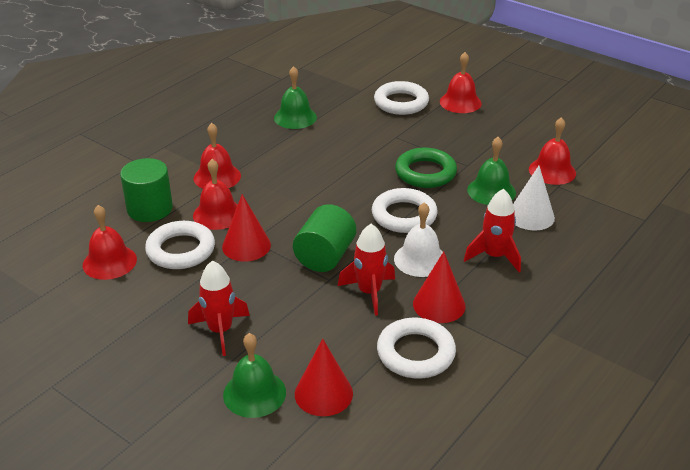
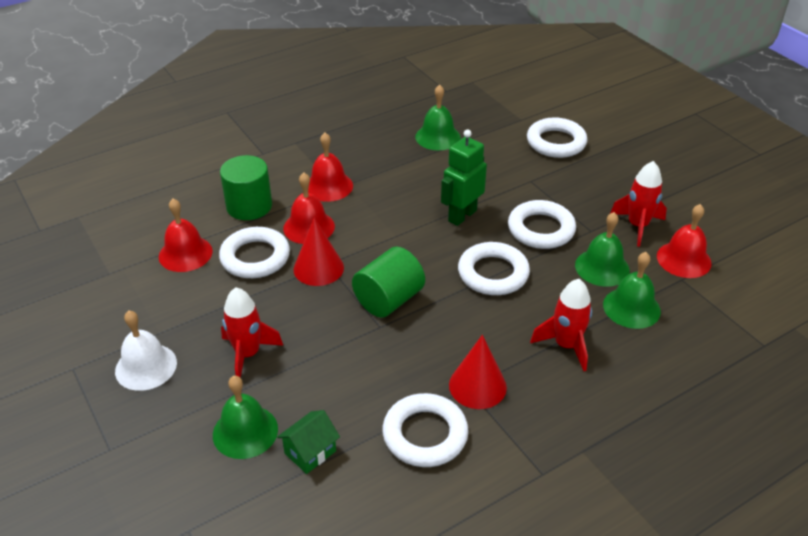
camera: 20 degrees right, 5 degrees up
(323, 393) = (310, 452): red cone -> green house
(352, 176) = (462, 216): none -> green robot
(369, 292) = (412, 352): red rocket -> red rocket (637, 226)
(420, 259) = (484, 328): white bell -> white bell (146, 366)
(425, 173) = (541, 229): green ring -> white ring
(460, 102) = (621, 155): red bell -> none
(531, 216) = (631, 308): white cone -> green bell

